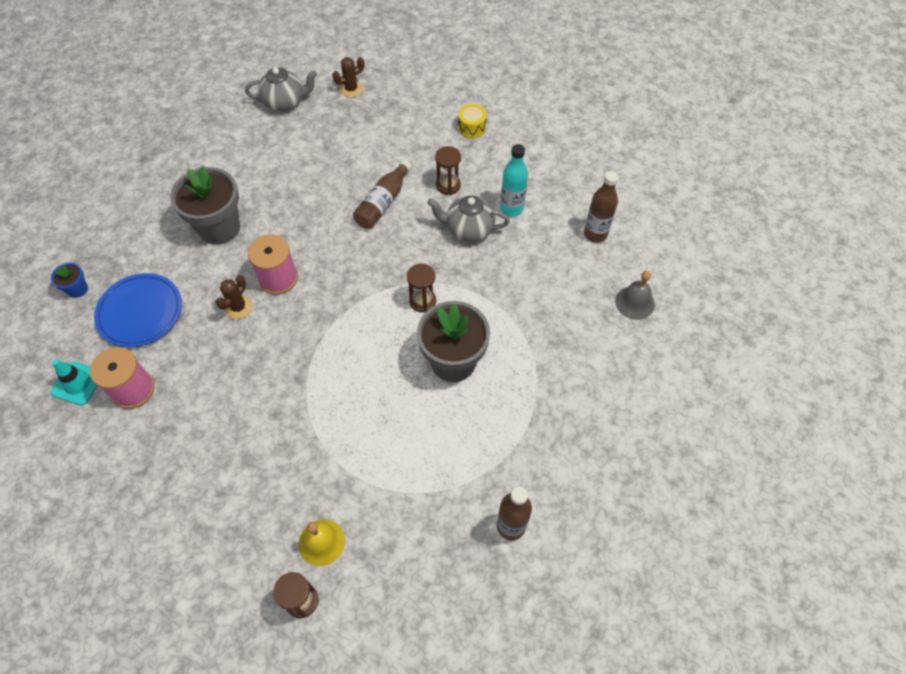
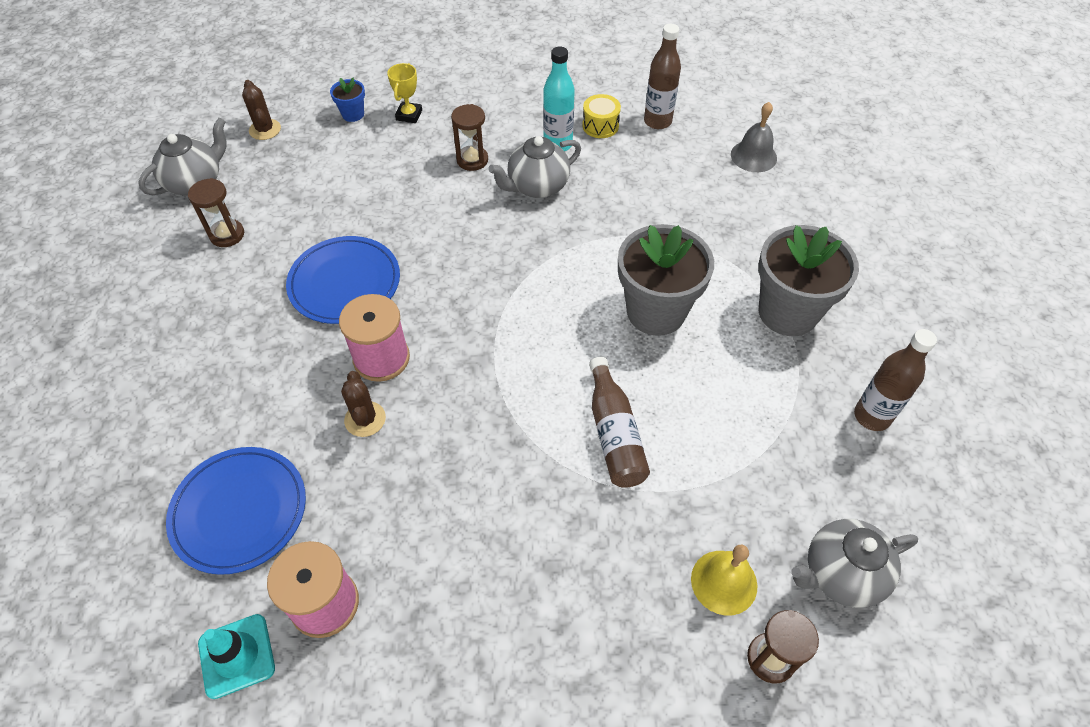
camera: 40 degrees left, 5 degrees down
(78, 289) = (117, 547): blue flower pot -> blue flower pot (353, 114)
(219, 228) = (249, 353): grey flower pot -> grey flower pot (787, 312)
(302, 219) = (345, 283): none -> blue plate
(351, 89) = (265, 129): brown cactus -> brown cactus turned 45 degrees counterclockwise
(383, 203) = (421, 214): brown bottle -> brown bottle (614, 434)
(387, 593) = (840, 574): none -> grey teapot
(422, 301) = (564, 278): brown hourglass -> brown hourglass (227, 235)
(441, 129) = (409, 115): none -> yellow trophy
(472, 128) = (439, 97): yellow drum -> yellow drum (600, 126)

